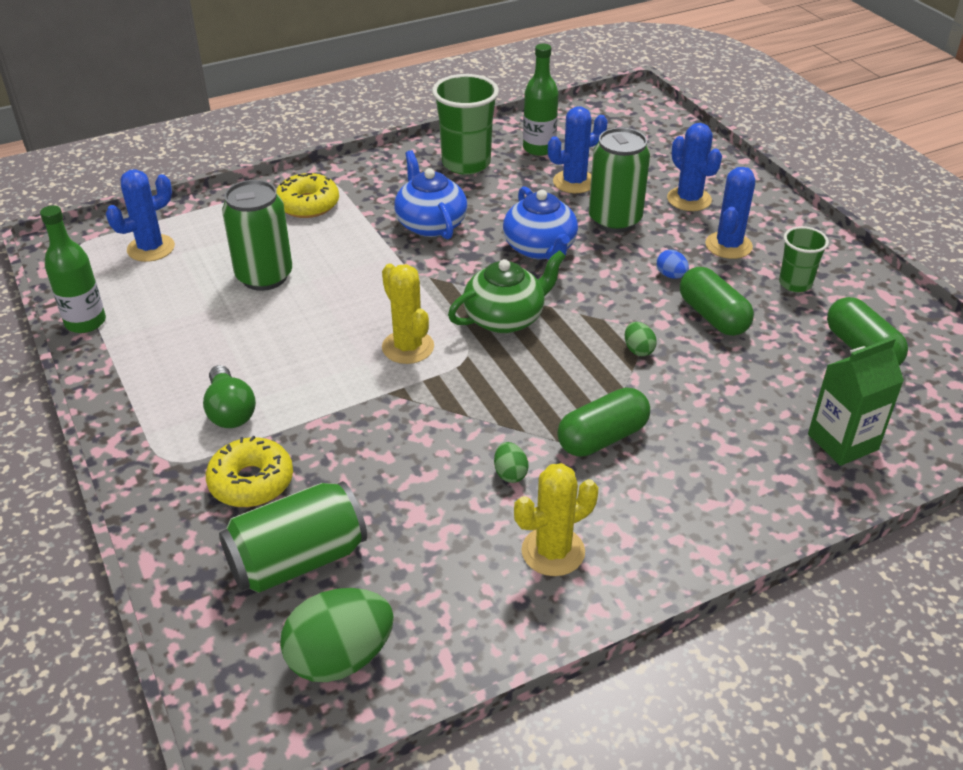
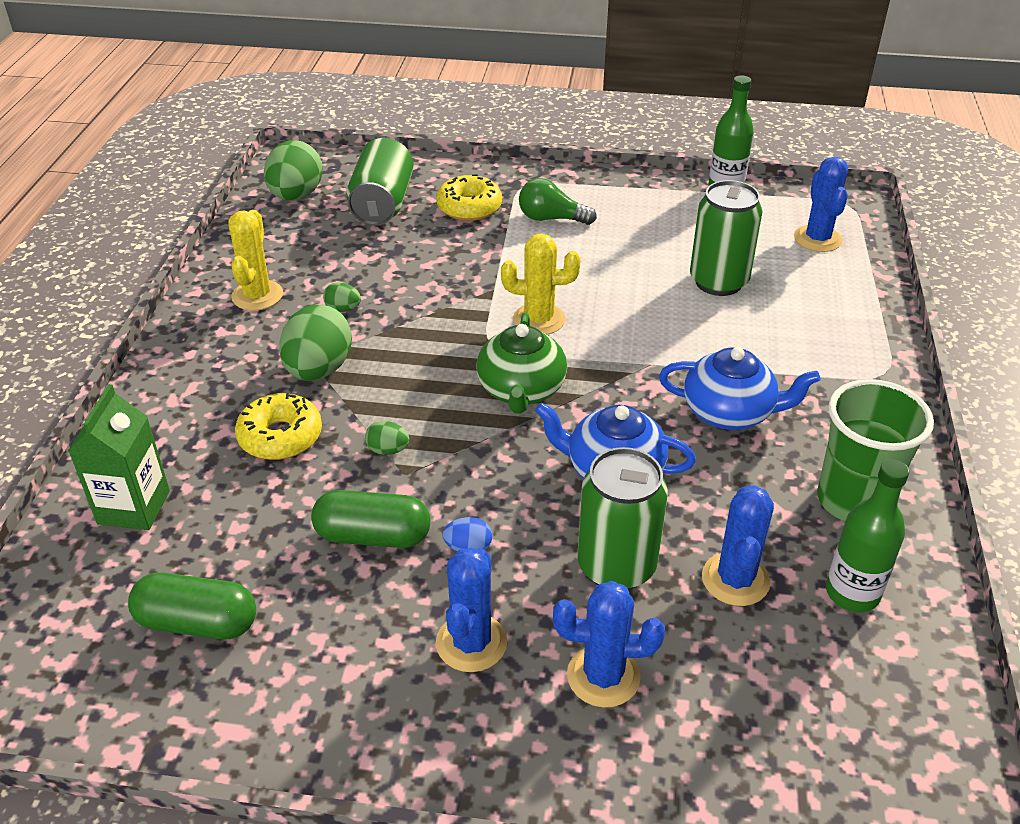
camera: 125 degrees right, 0 degrees up
(308, 204) = (835, 345): yellow donut -> yellow donut (280, 437)
(602, 438) = (319, 370): green capsule -> green egg
(728, 245) = (471, 643): blue cactus -> blue cactus turned 45 degrees clockwise
(795, 283) = (345, 652): green cup -> none

